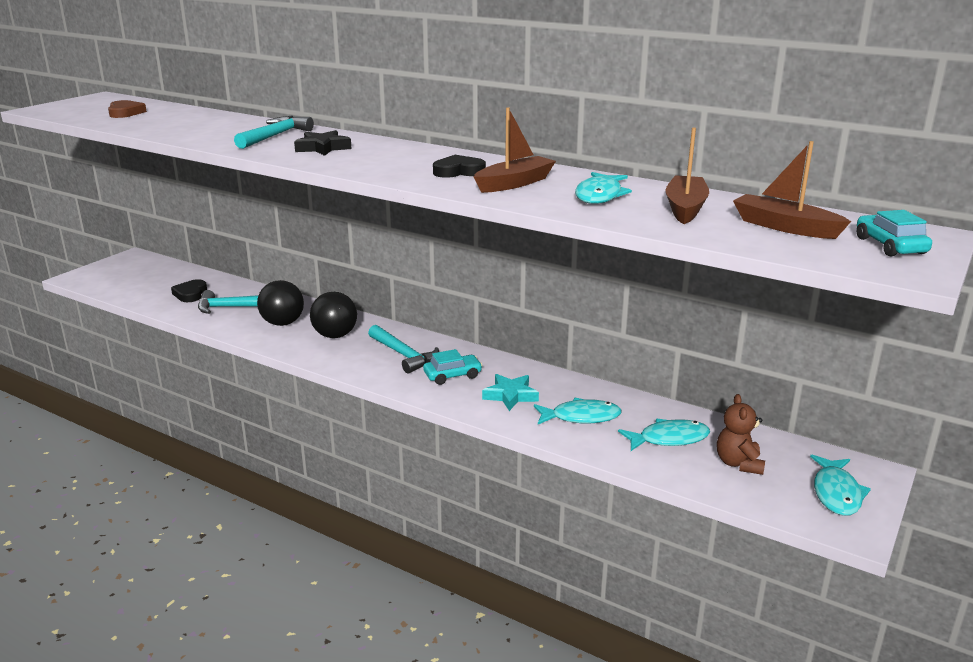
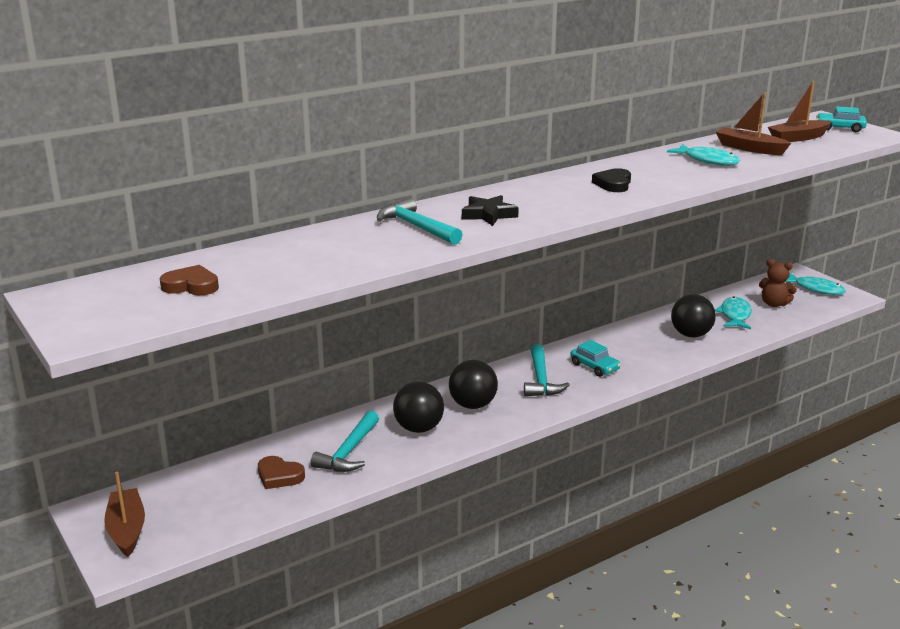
camera: 65 degrees left, 0 degrees up
(190, 294) = (279, 476): black heart -> brown heart
(404, 355) = (541, 380): turquoise hammer -> turquoise hammer turned 105 degrees clockwise
(452, 375) = (594, 367): turquoise car -> turquoise car turned 135 degrees clockwise
(510, 395) = (643, 352): turquoise star -> none
(514, 183) = (660, 175): brown boat -> brown boat (127, 529)
(581, 417) = (691, 335): turquoise fish -> black ball

